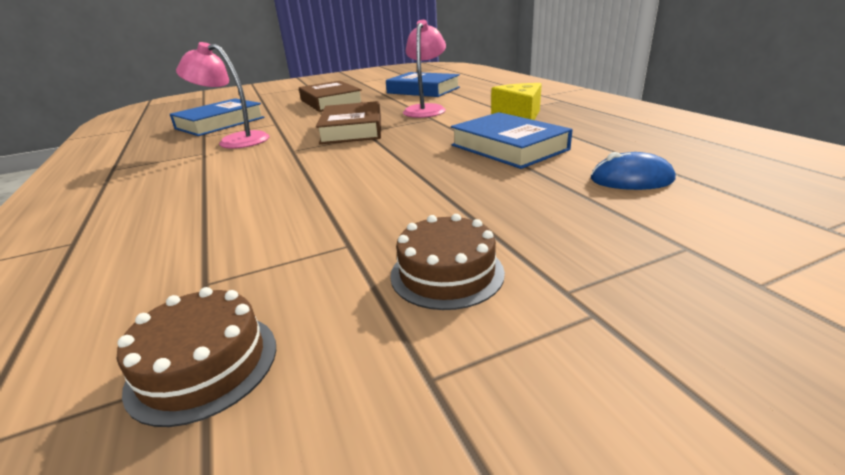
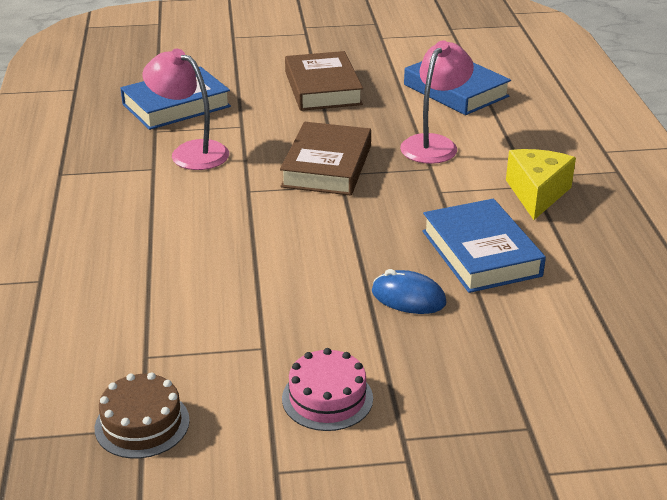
camera: 15 degrees right, 5 degrees up
(447, 273) = (327, 398): brown cake -> pink cake
(631, 179) = (562, 339): blue mouse -> blue mouse (408, 297)

